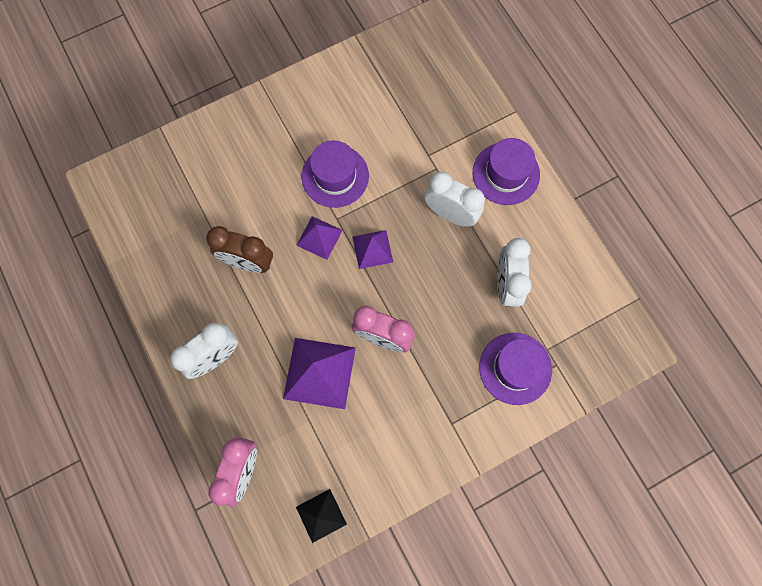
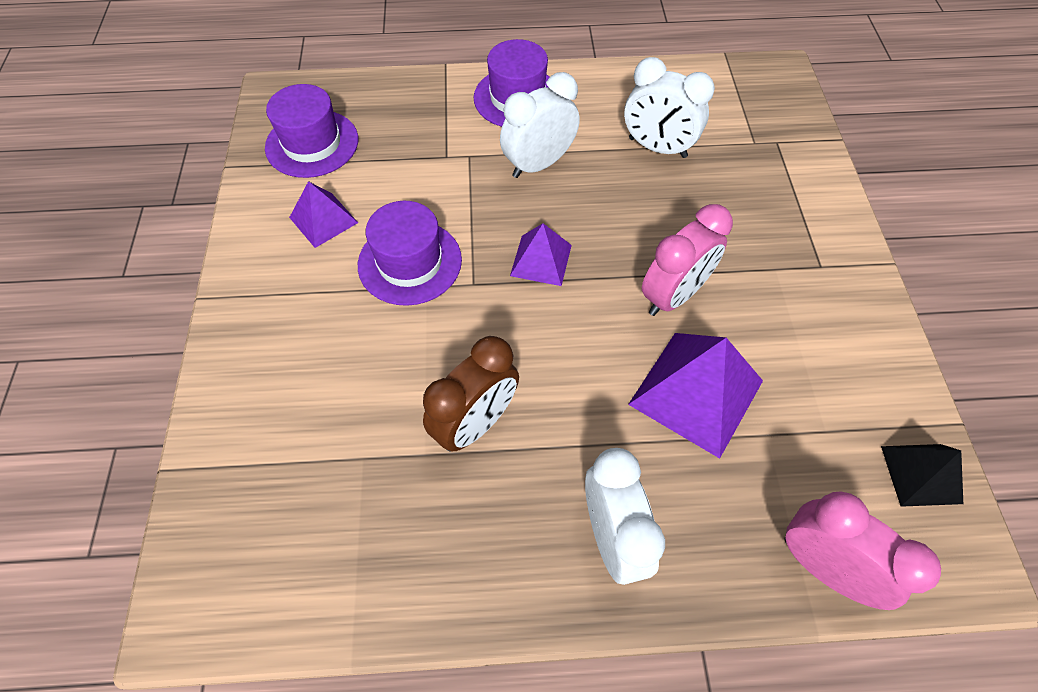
camera: 65 degrees left, 15 degrees down
(319, 237) = (489, 315): purple pyramid -> purple pyramid (323, 220)
(515, 368) = (768, 178): purple hat -> purple hat (312, 143)

